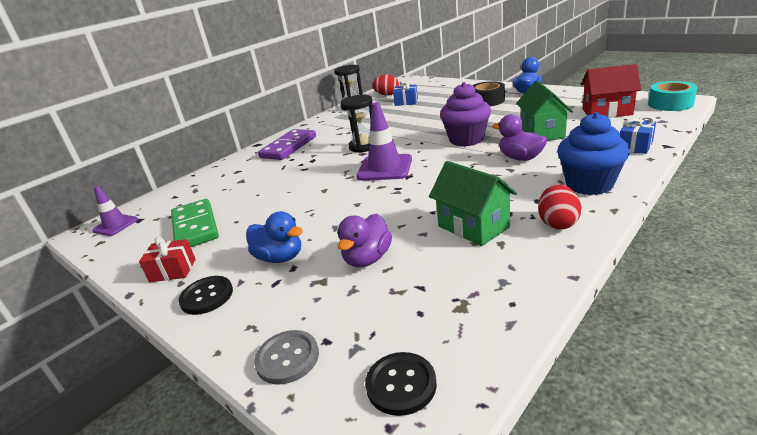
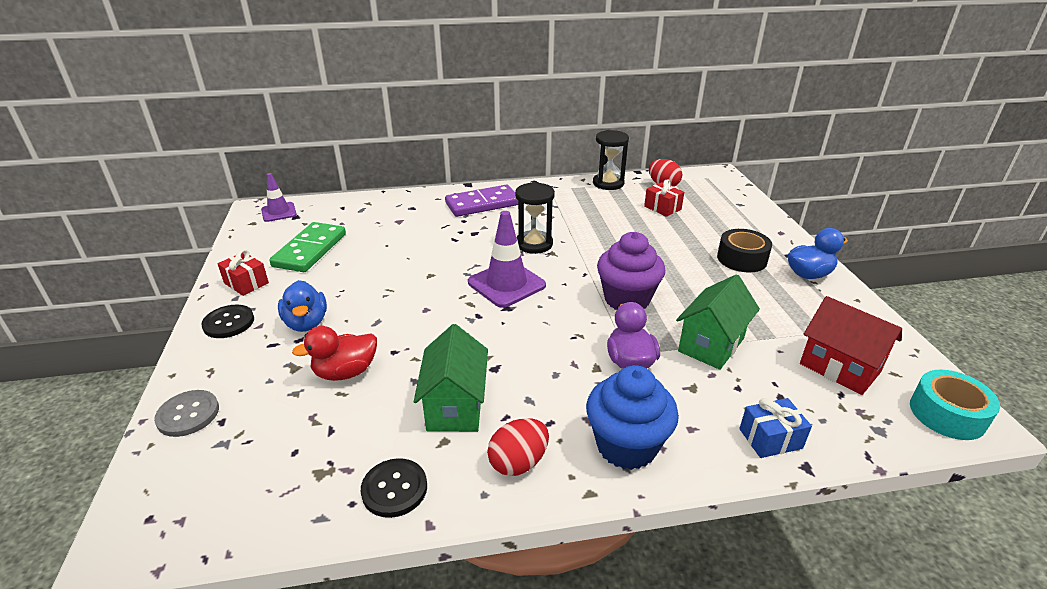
camera: 35 degrees right, 5 degrees up
(367, 259) = (345, 372): purple duck -> red duck
(401, 384) = (198, 496): black button -> black button (394, 489)
(406, 102) = (662, 208): blue gift -> red gift

